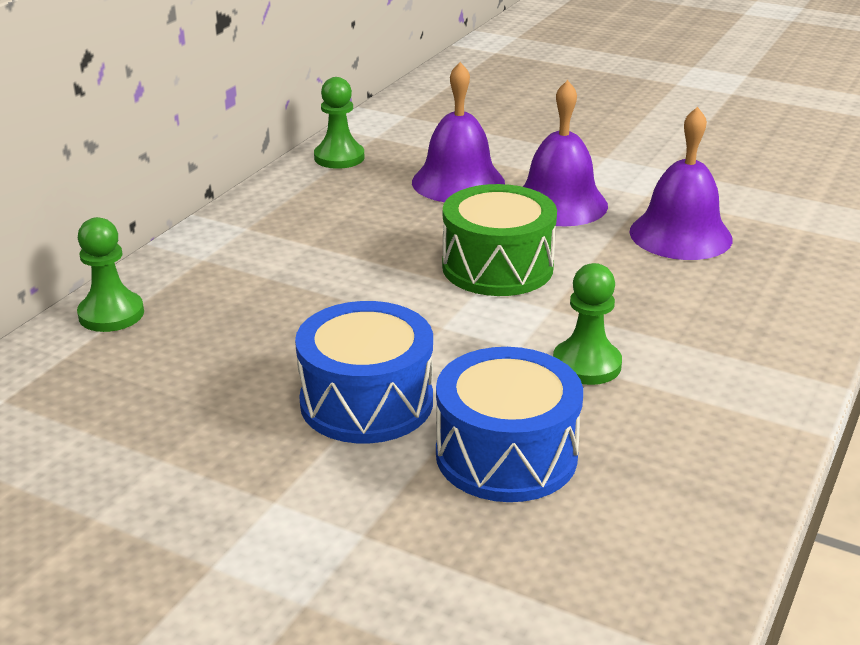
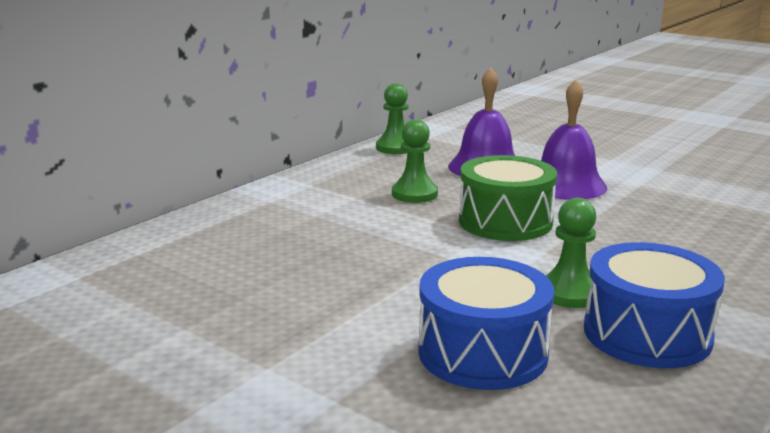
camera: 10 degrees right, 10 degrees down
(111, 314) = (185, 229): green pawn -> green pawn (414, 194)
(366, 402) = (369, 303): blue drum -> blue drum (647, 334)
(680, 235) = (668, 211): purple bell -> none

